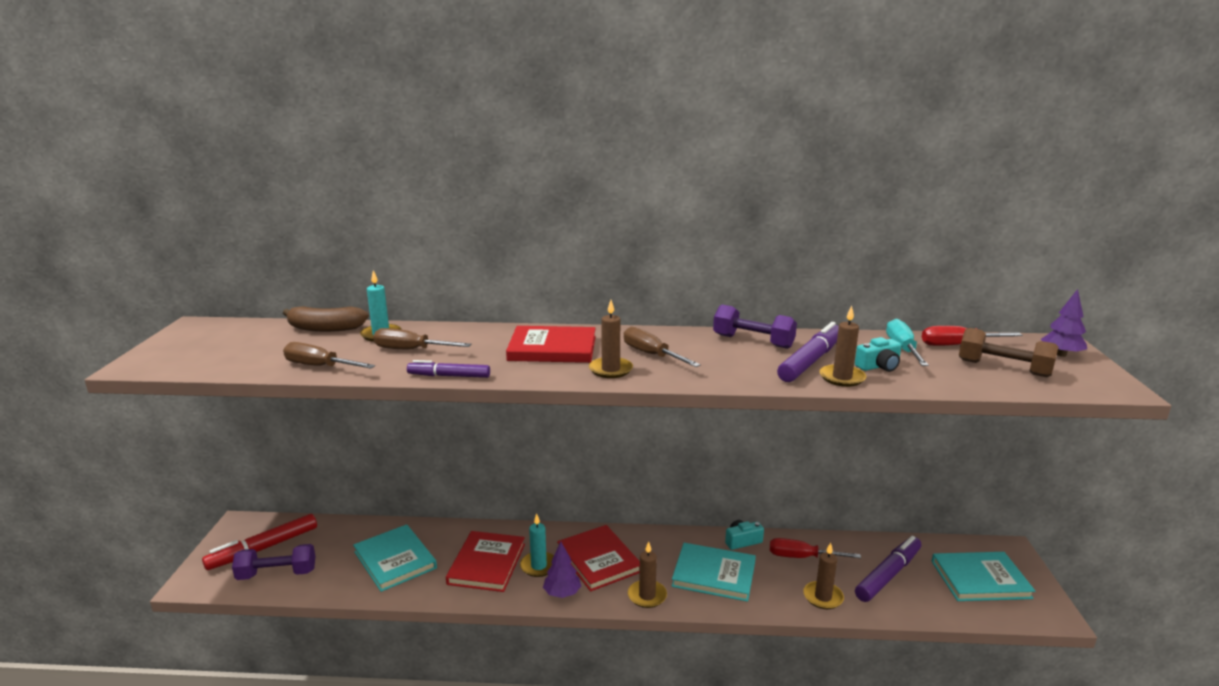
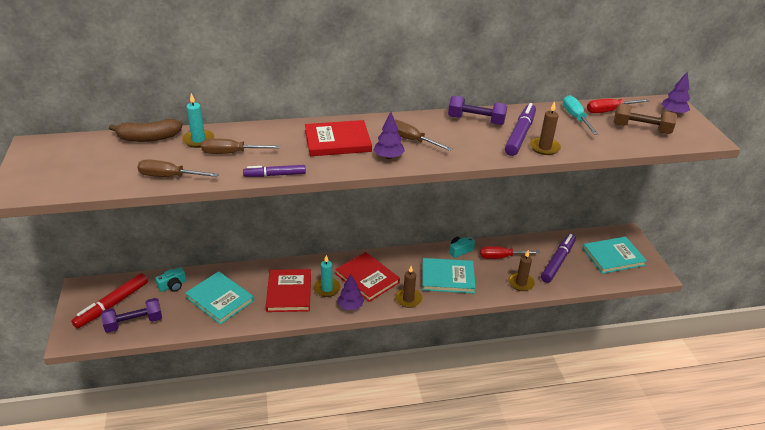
camera: 15 degrees left, 15 degrees up
(610, 370) = (388, 157): brown candle -> purple tree
(879, 366) = (564, 135): turquoise camera -> turquoise camera (173, 285)

